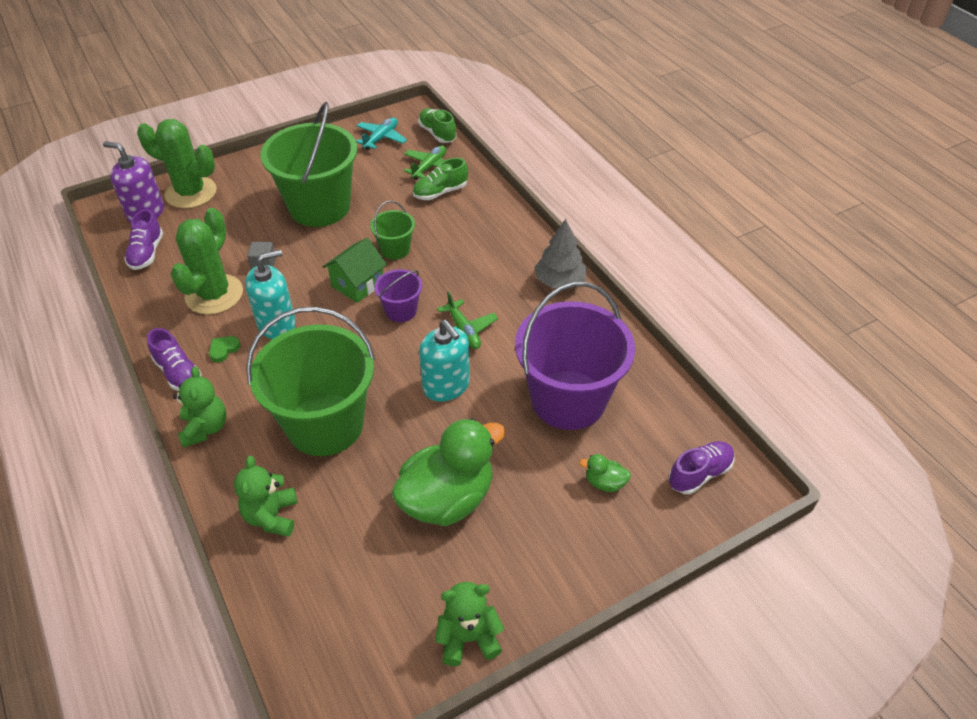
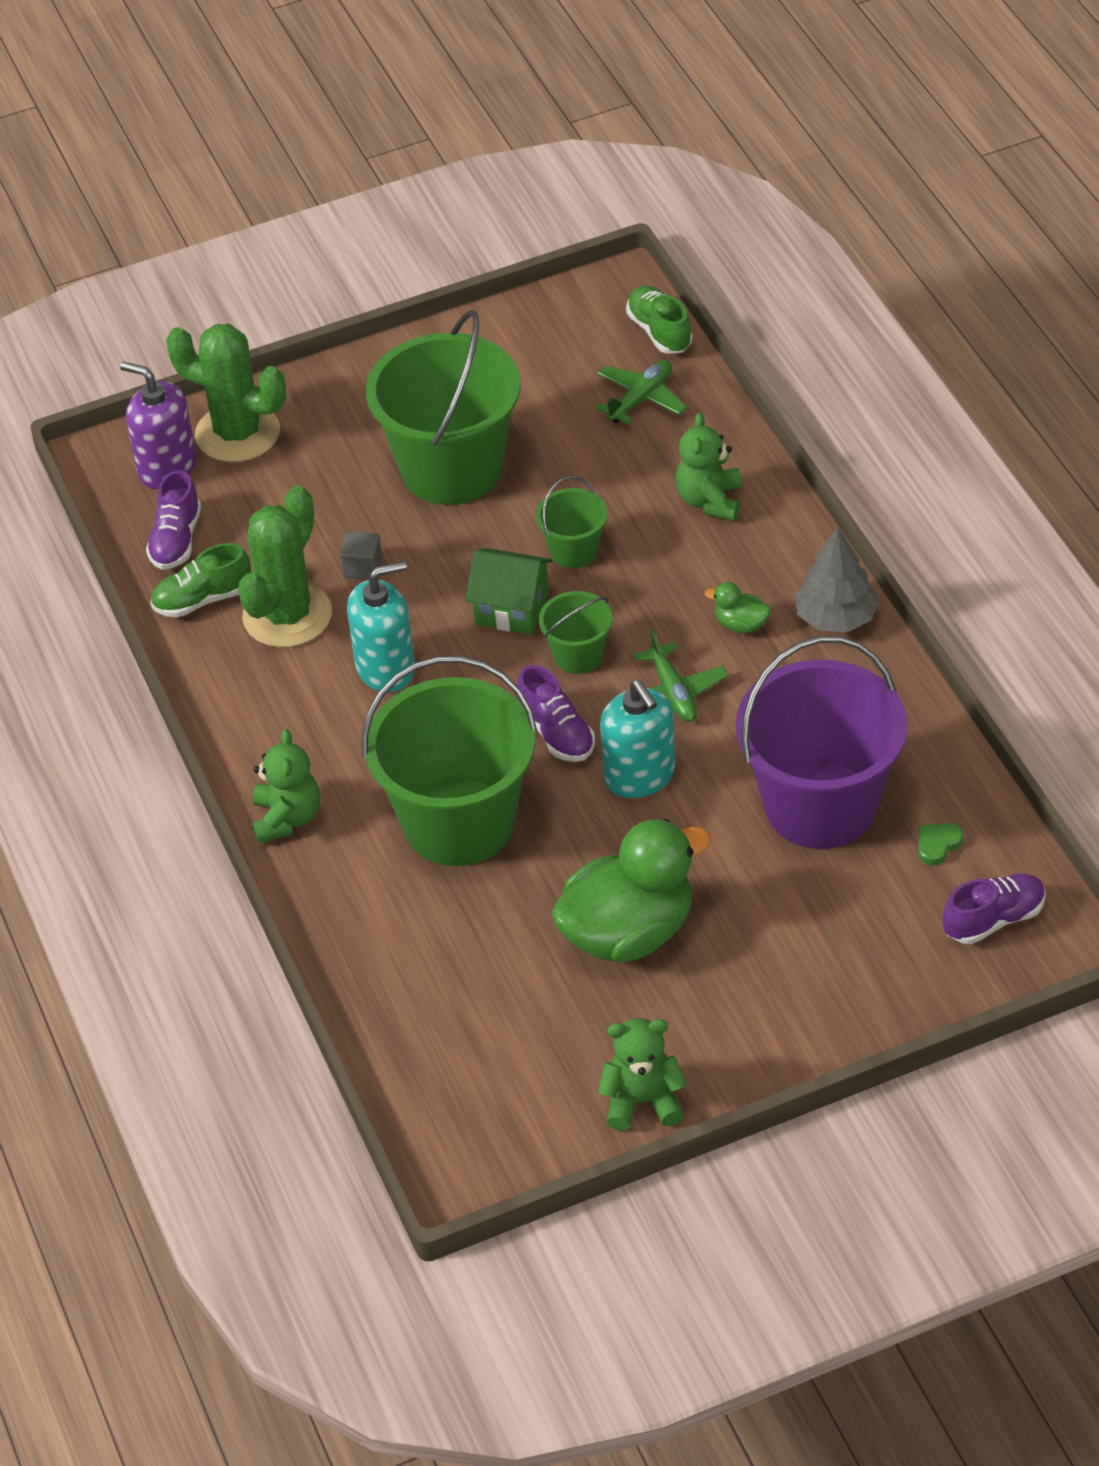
camera: 10 degrees right, 0 degrees up
(178, 373) = (242, 736): purple shoe -> purple shoe (556, 733)
(224, 350) = (307, 704): green heart -> green heart (937, 845)
(272, 516) = (385, 941): green teddy bear -> green teddy bear (710, 501)
(357, 284) = (511, 608): green house -> green house turned 60 degrees clockwise
(381, 138) = (560, 338): turquoise plane -> none
(401, 310) = (578, 655): purple bucket -> green bucket
(440, 192) = (655, 449): green shoe -> green shoe (202, 599)
(604, 483) = (854, 924): green duck -> green duck (740, 624)

